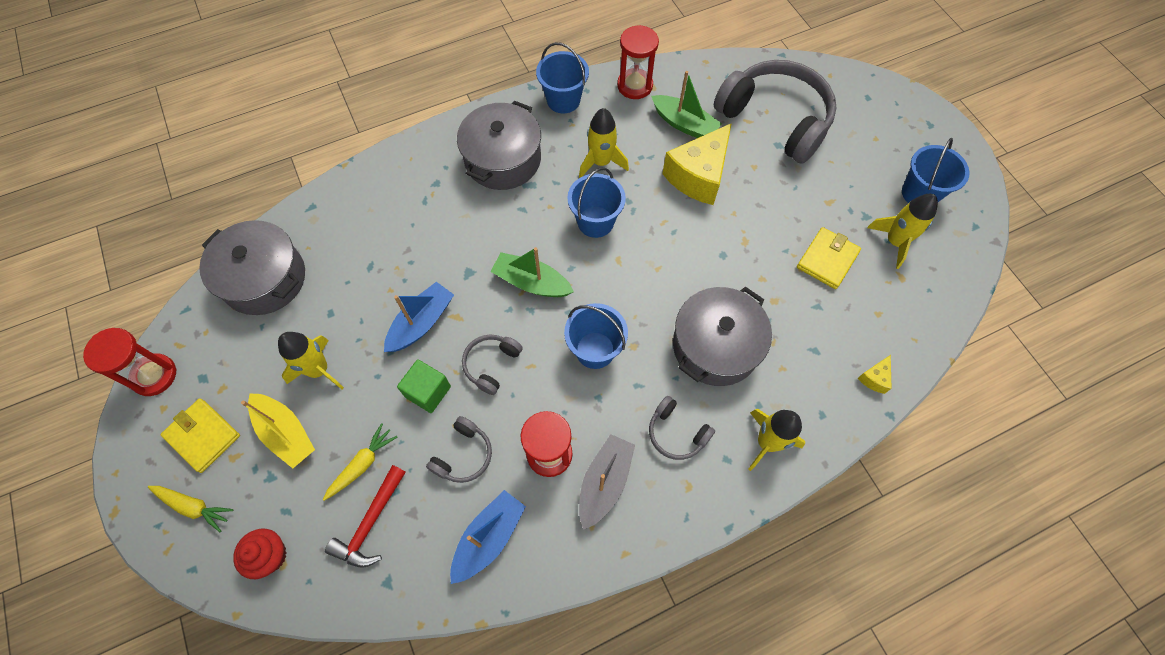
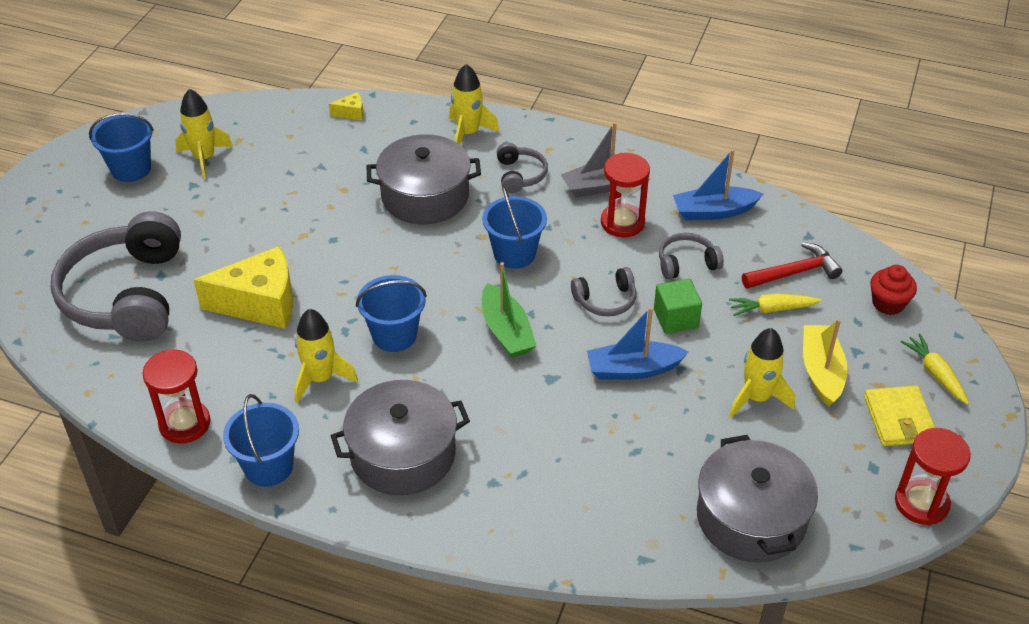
camera: 135 degrees left, 20 degrees down
(684, 124) = (202, 352): green boat -> none
(827, 260) = (267, 183): yellow wallet -> none

